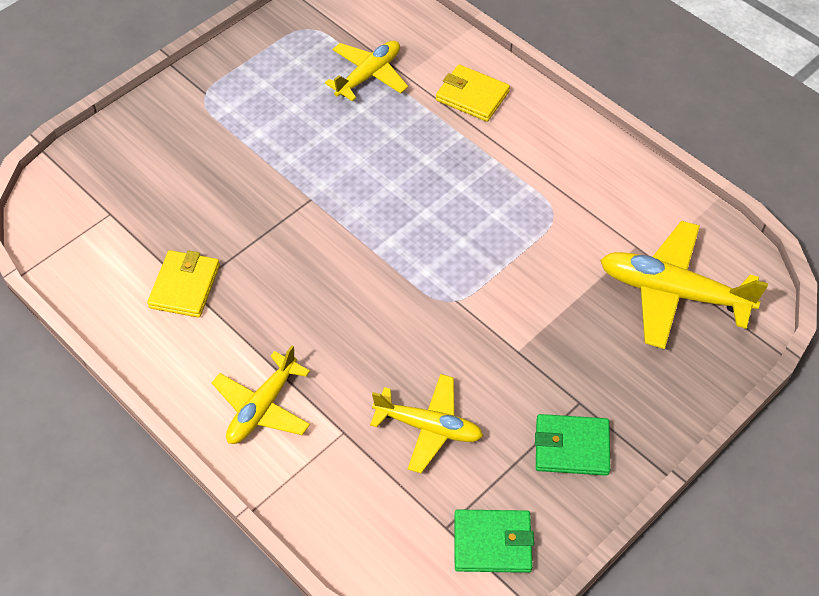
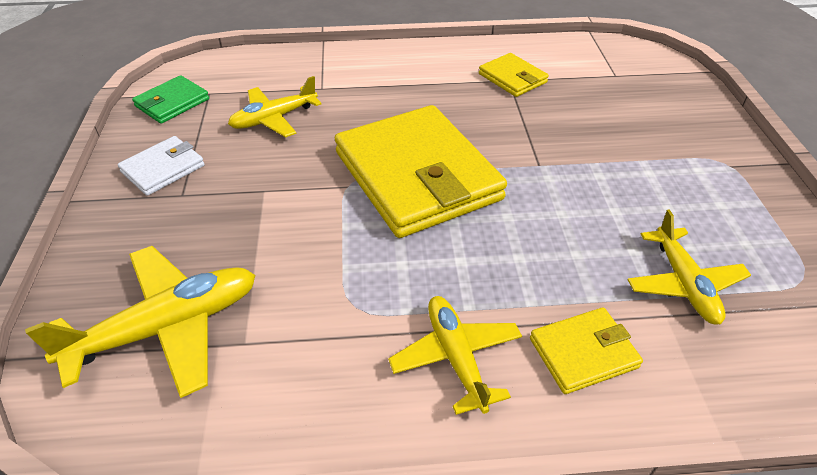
camera: 130 degrees right, 10 degrees down
(262, 407) = (380, 69): yellow plane -> yellow plane (456, 357)
(400, 264) = (417, 176): none -> yellow wallet
(571, 447) = (163, 169): green wallet -> white wallet

